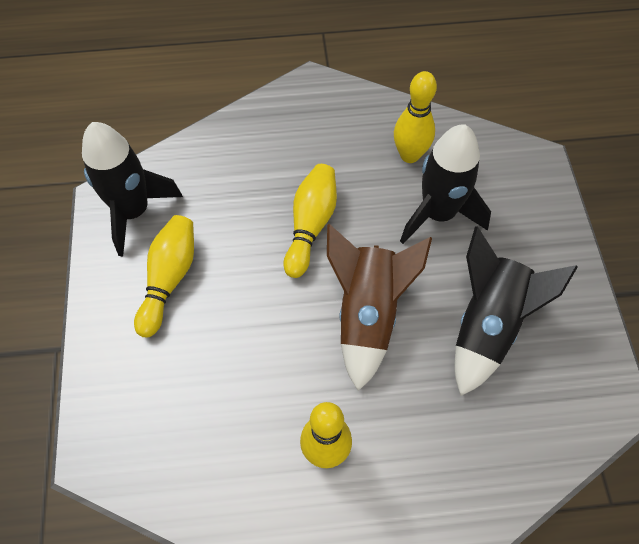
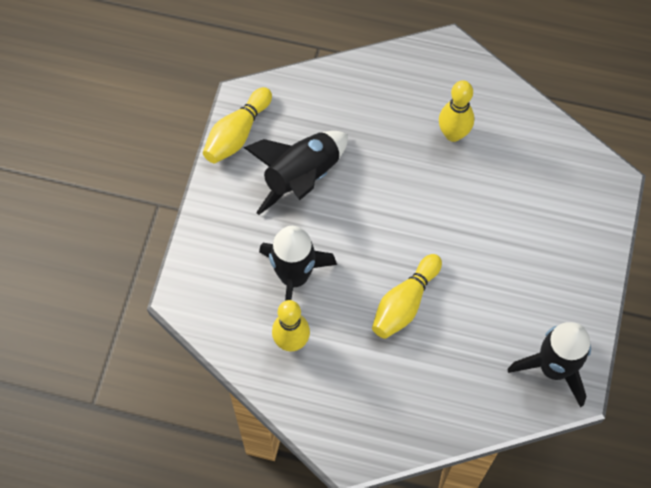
camera: 160 degrees left, 5 degrees up
(169, 279) = (535, 294): yellow bowling pin -> yellow bowling pin (237, 133)
(367, 315) = (388, 214): brown rocket -> none

